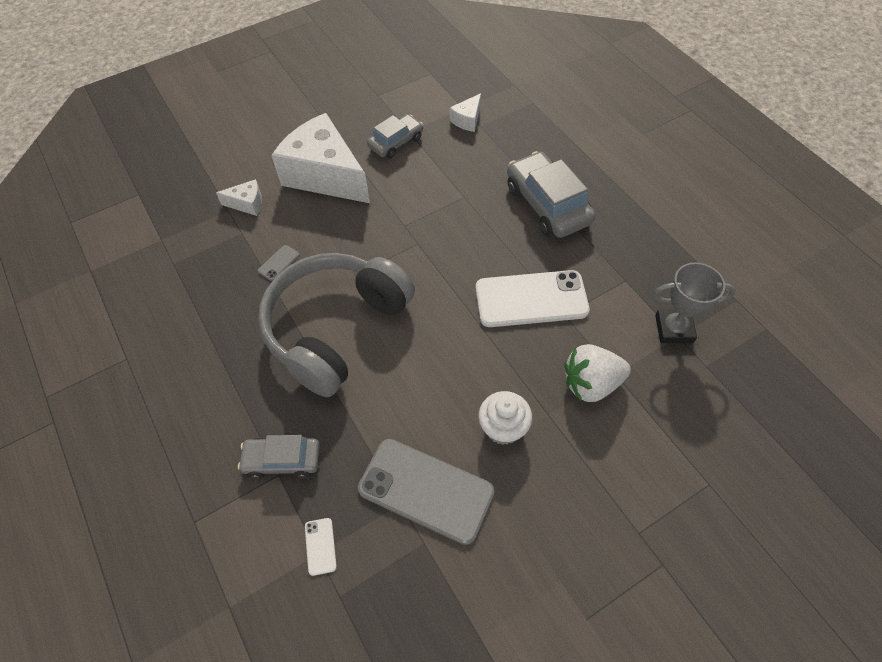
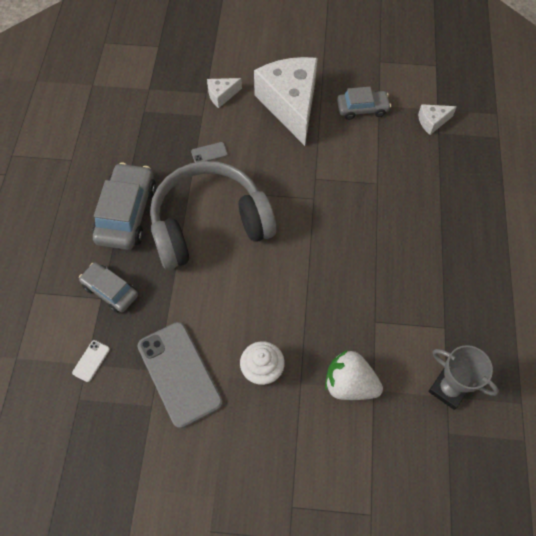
camera: 35 degrees right, 5 degrees up
(247, 203) = (222, 95): white cheese -> white cheese turned 120 degrees clockwise
(531, 299) = (360, 293): white phone -> none
(547, 204) = (436, 229): grey car -> grey car (127, 213)

